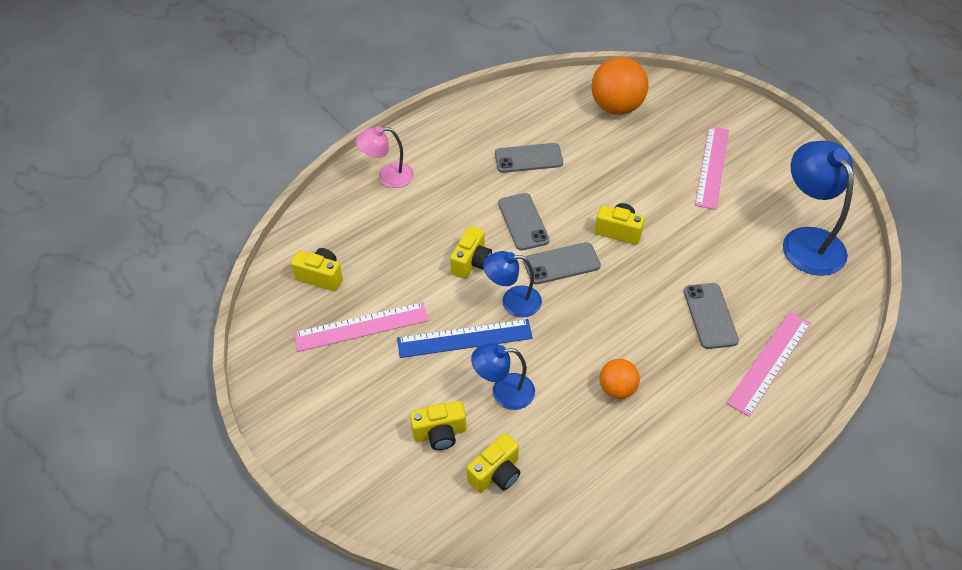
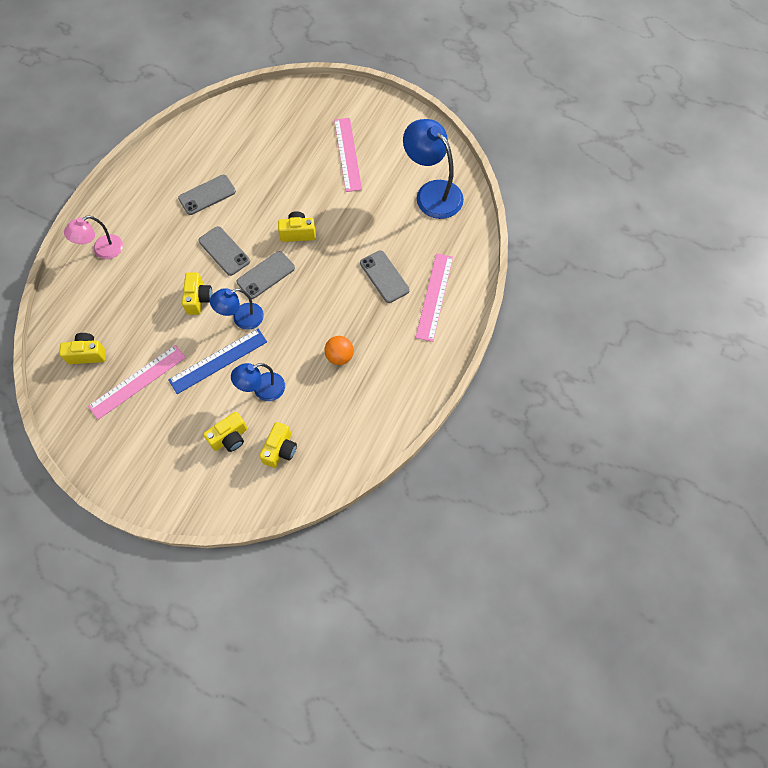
camera: 25 degrees left, 15 degrees up
(616, 107) = (258, 125): orange ball -> none

